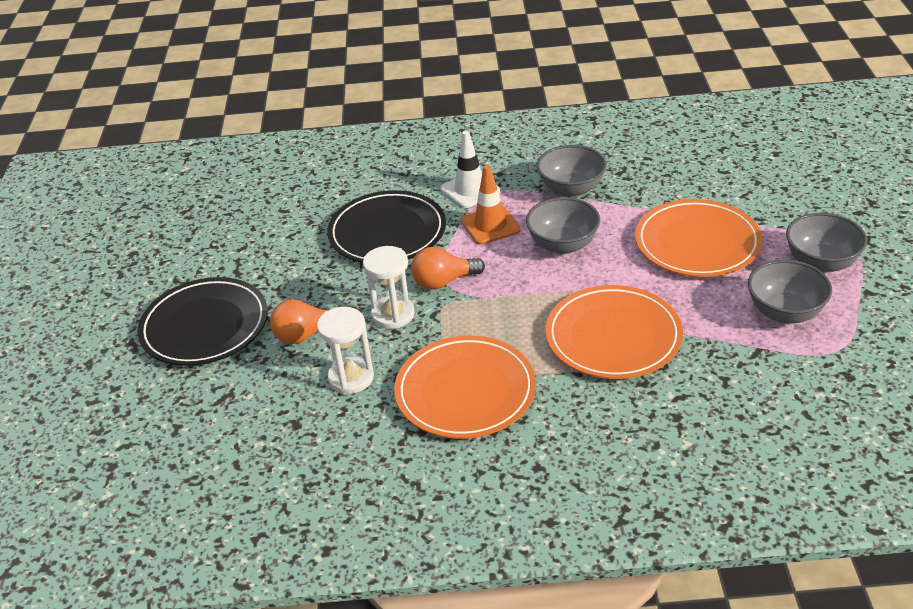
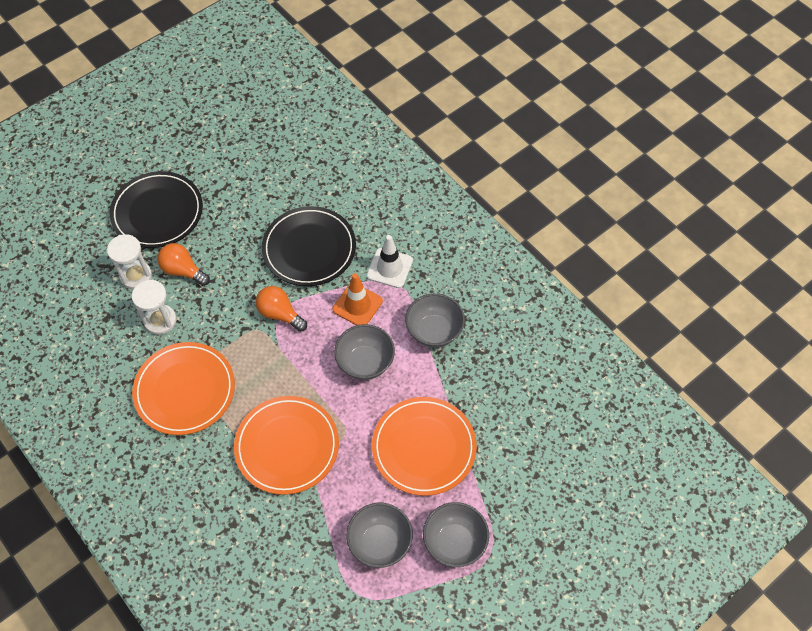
camera: 50 degrees right, 20 degrees up
(393, 314) = (230, 306): white hourglass -> white hourglass (136, 276)

